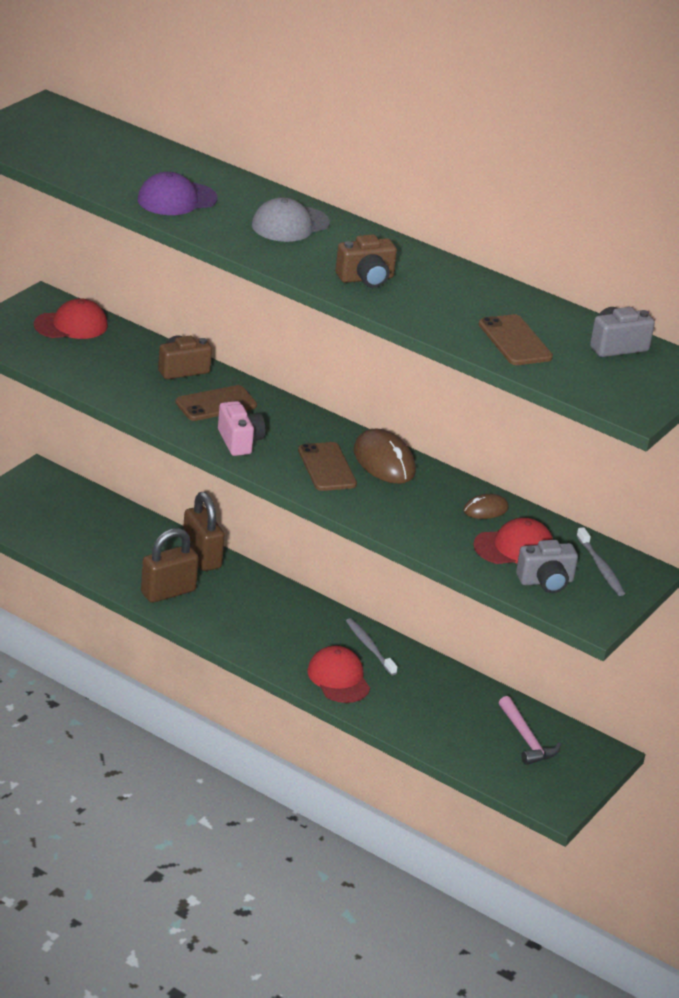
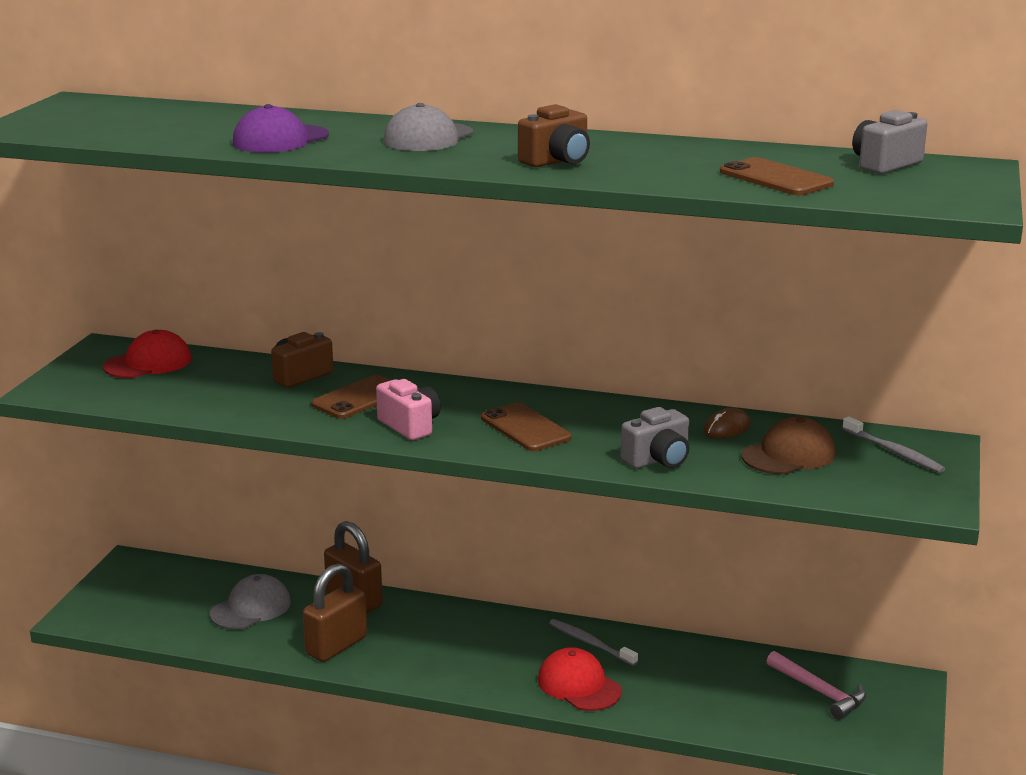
camera: 15 degrees left, 10 degrees down
(117, 541) = (251, 608): none -> grey cap
(384, 461) = (583, 409): brown mouse -> none
(514, 547) = (788, 455): red cap -> brown cap
(546, 582) = (852, 479): grey camera -> grey camera (658, 460)

